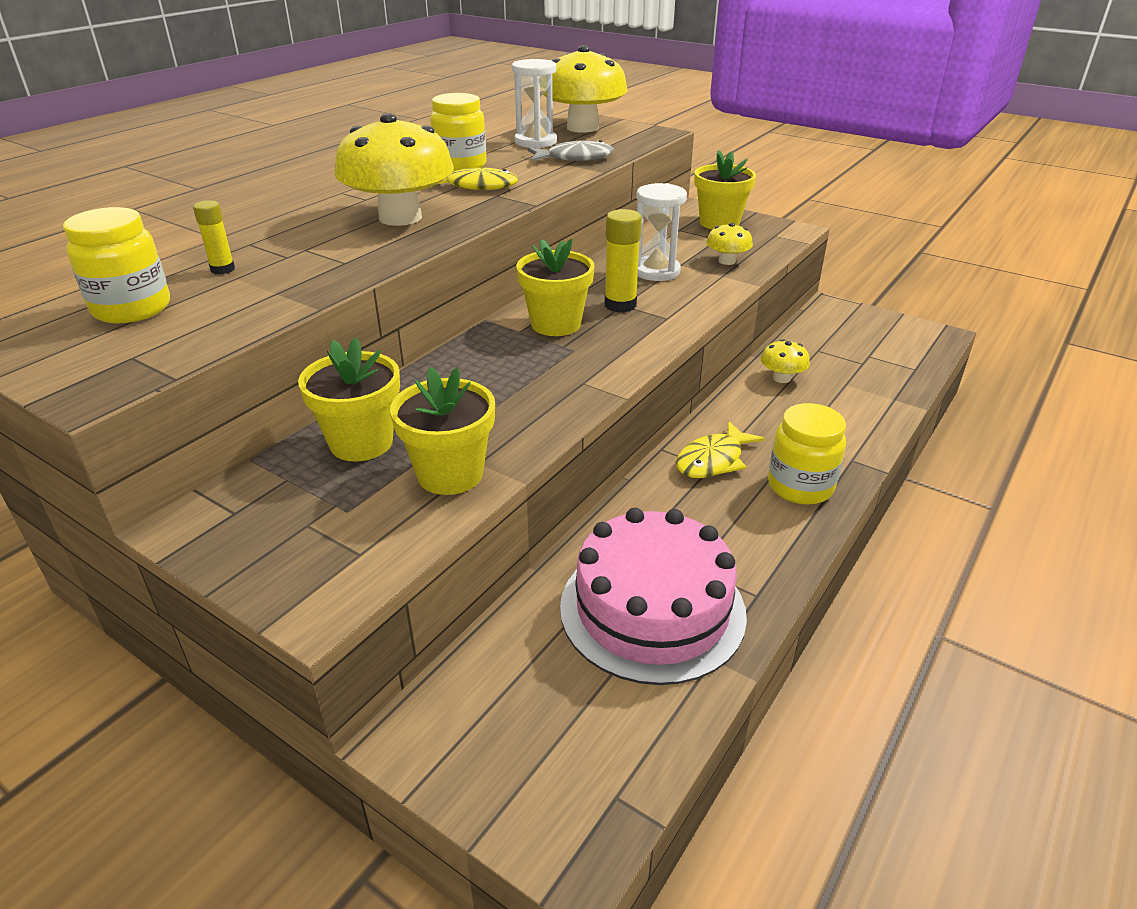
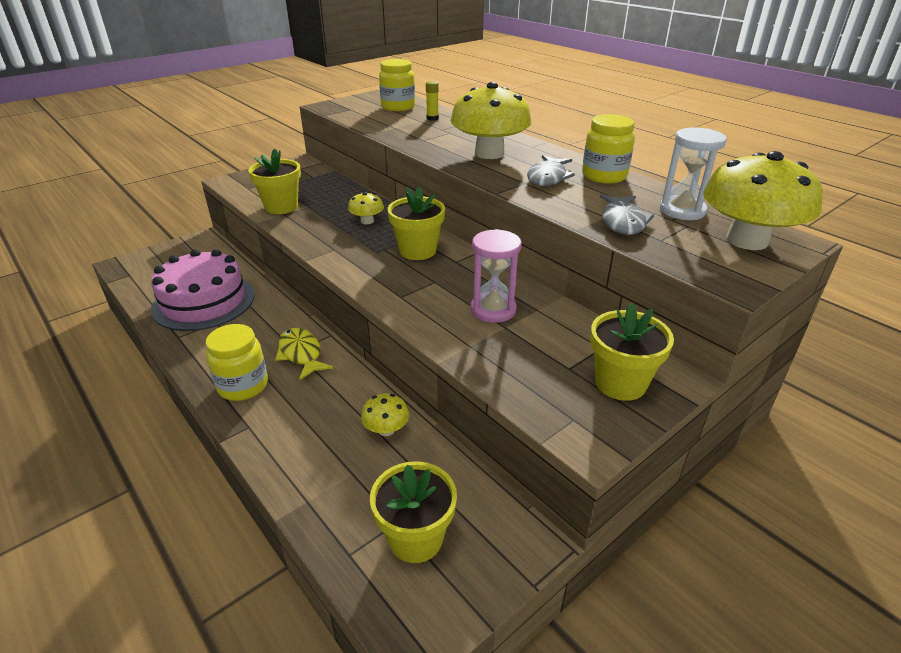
camera: 105 degrees right, 0 degrees up
(361, 443) = (326, 190): yellow flower pot -> yellow flower pot (416, 538)
(476, 186) = (548, 177): yellow fish -> grey fish
(620, 305) = (434, 280): yellow glue stick -> none
(656, 271) = (493, 310): white hourglass -> pink hourglass
(727, 261) = (503, 358): yellow mushroom -> yellow mushroom (367, 221)

